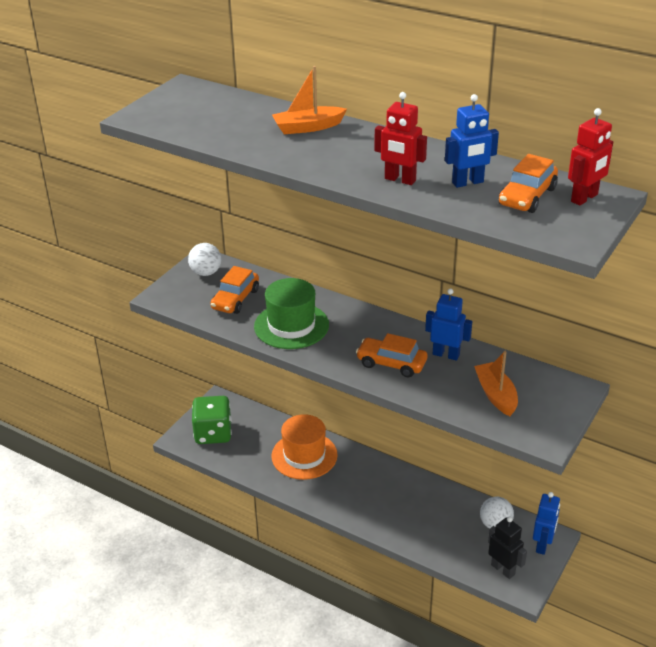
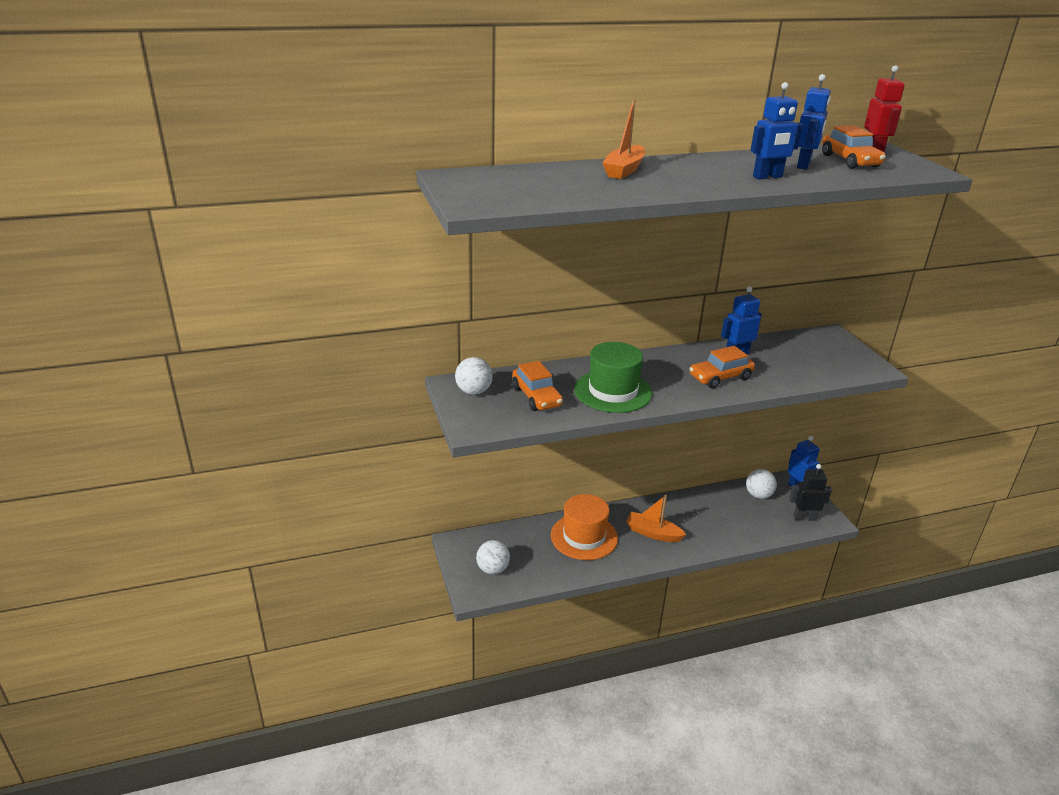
camera: 50 degrees left, 5 degrees down
(213, 433) = (492, 569): green dice -> white ball
(400, 180) = (767, 177): red robot -> blue robot
(496, 395) = (806, 361): orange boat -> orange boat (653, 533)

